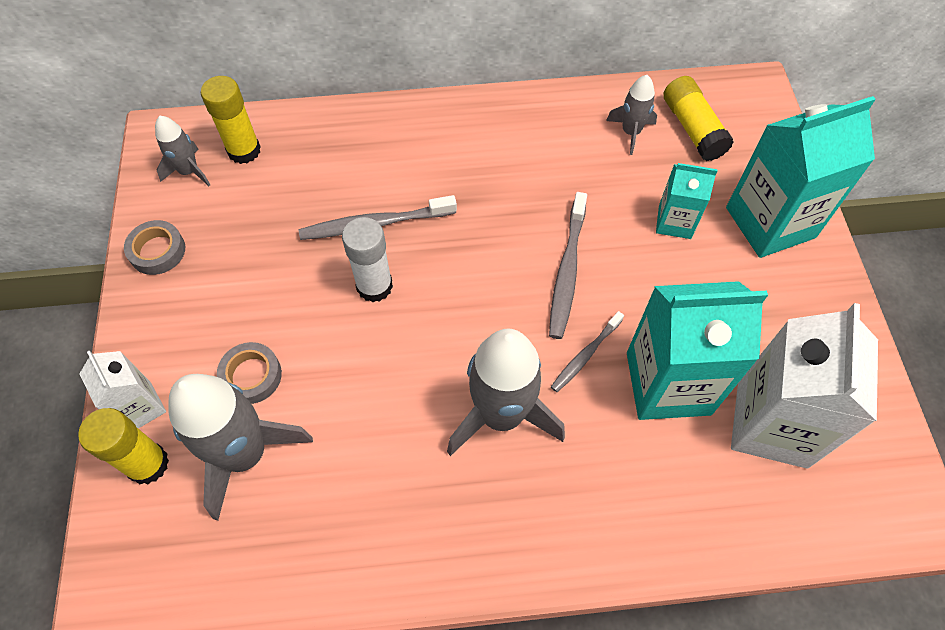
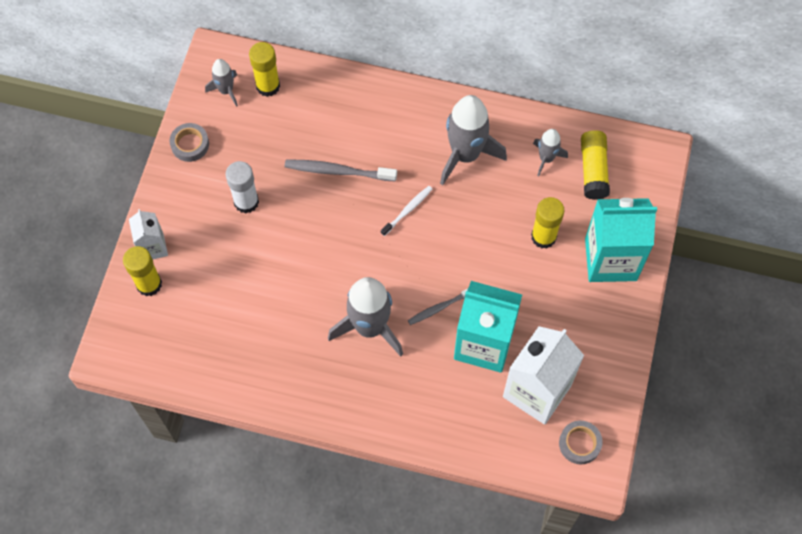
camera: 20 degrees right, 5 degrees up
(245, 454) = (207, 298): grey rocket -> grey rocket (465, 155)
(251, 376) = (225, 250): grey tape -> grey tape (579, 443)
(374, 286) = (322, 216): white glue stick -> white glue stick (246, 202)
(487, 243) = (408, 210): none -> white toothbrush
(567, 271) = (453, 247): grey toothbrush -> none
(674, 222) = (543, 237): turquoise carton -> yellow glue stick

